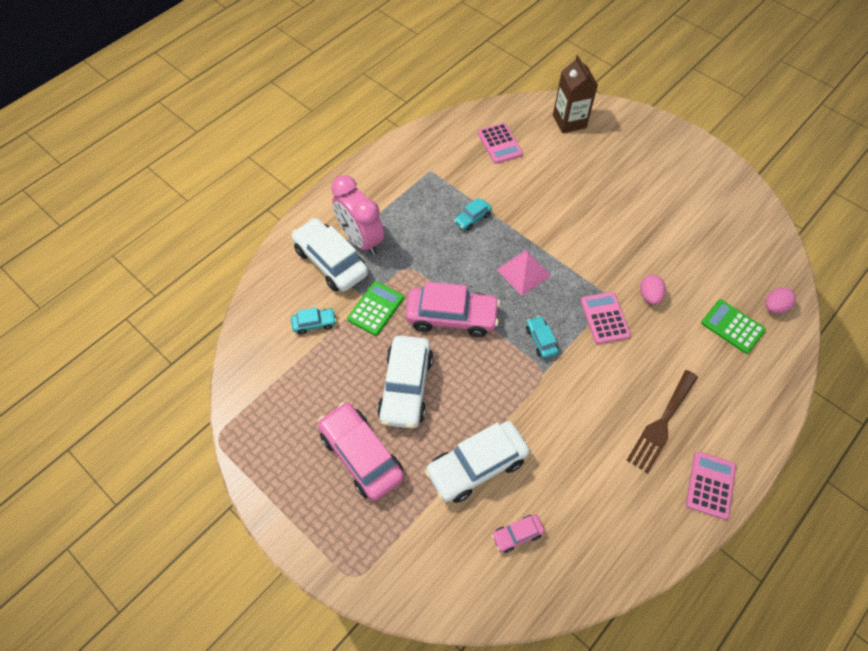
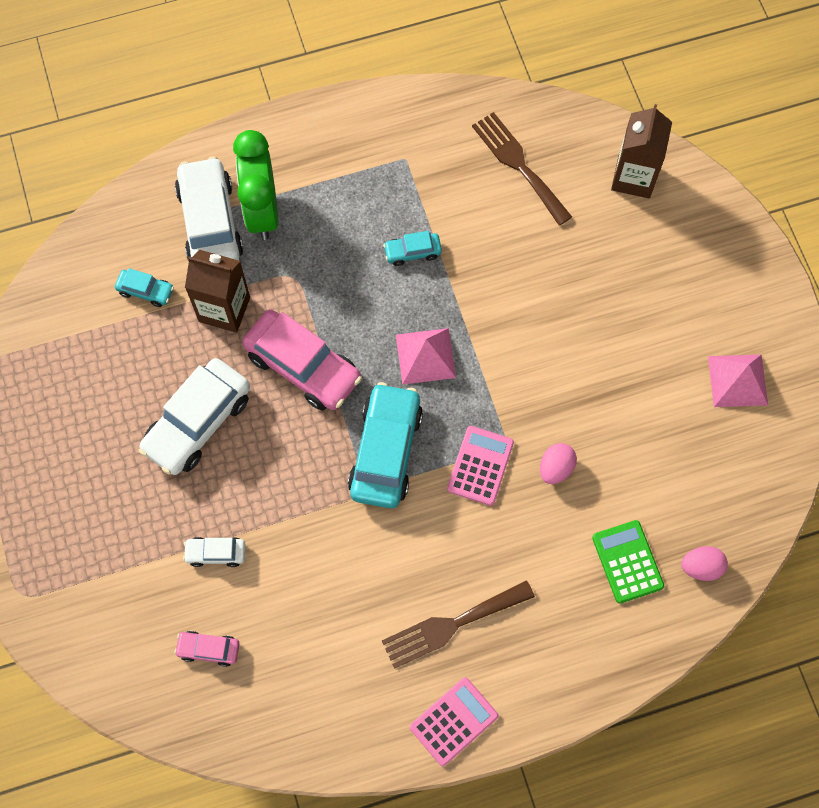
camera: 30 degrees right, 10 degrees up
(361, 239) = (262, 211): pink clock -> green clock
(361, 455) = (104, 472): pink car -> none
(376, 308) = (224, 309): green calculator -> brown carton
(476, 466) = (216, 553): white car -> white car, size x0.48
(499, 144) = (518, 164): pink calculator -> brown fork
(541, 340) = (385, 451): turquoise car -> turquoise car, size x2.08
(709, 196) = (738, 380): none -> pink pyramid

